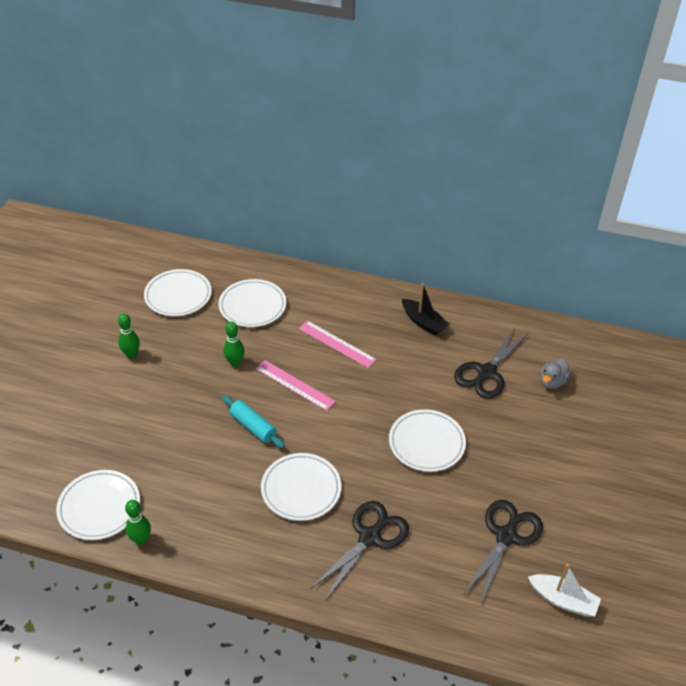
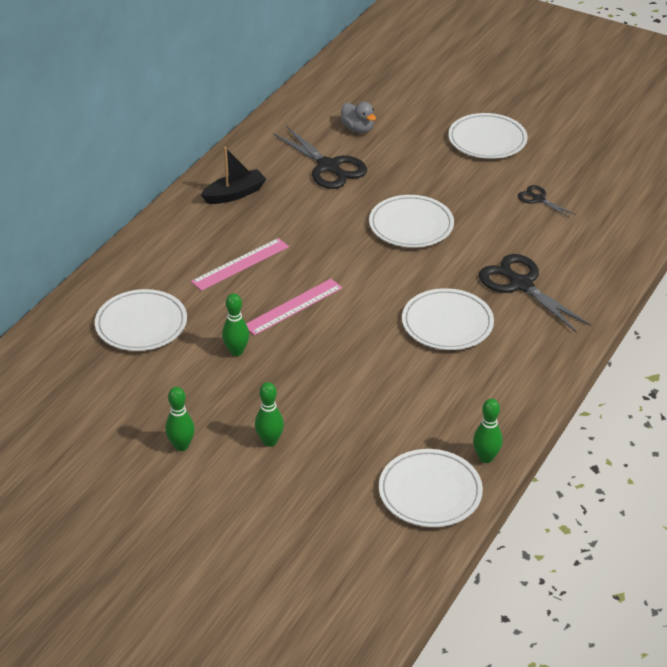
camera: 75 degrees left, 5 degrees down
(142, 401) = (270, 441): none -> green bowling pin
(178, 295) = (86, 391): white plate -> white plate (487, 140)
(253, 426) = (346, 348): turquoise rolling pin -> none
(506, 536) = (538, 199): black scissors -> black scissors, size x0.52
(563, 600) = (612, 183): white boat -> none

